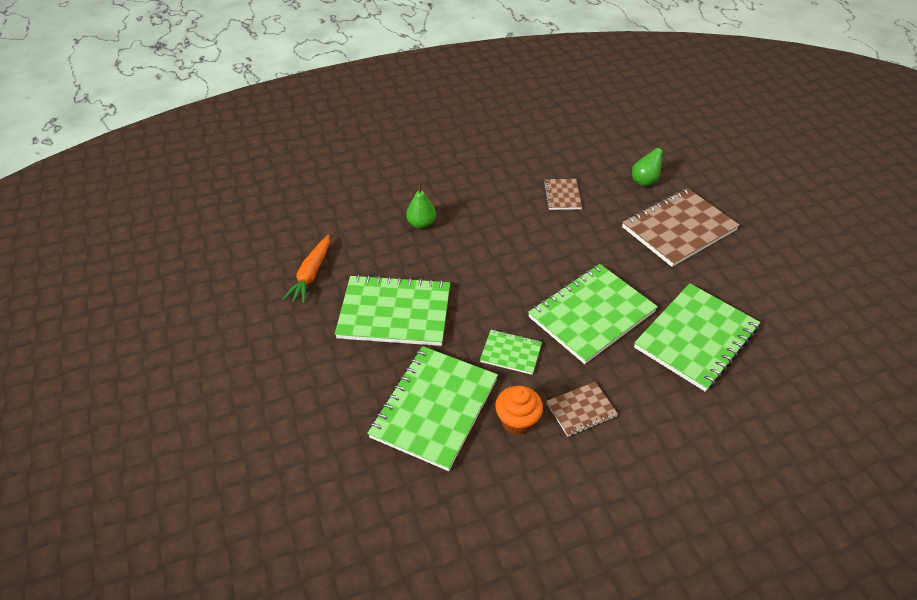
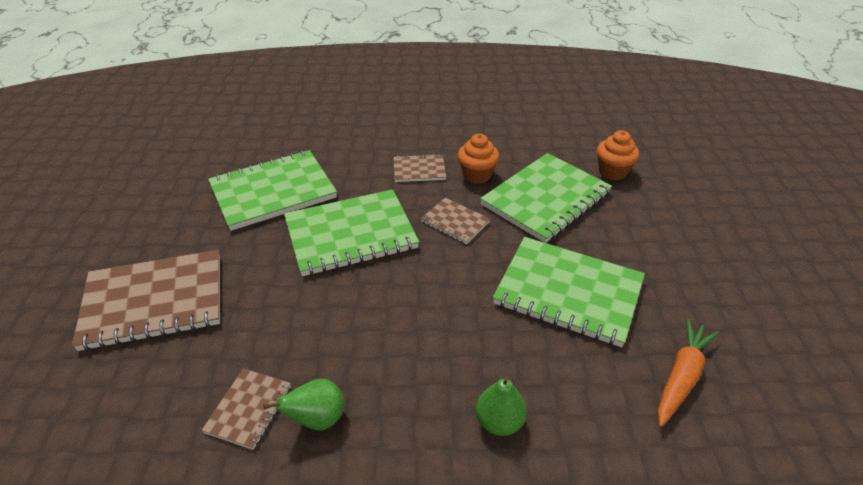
camera: 160 degrees left, 5 degrees down
(367, 476) = (612, 172): none -> orange cupcake
(511, 353) = (455, 222): green notebook -> brown notebook
(644, 181) = (102, 396): green pear -> green pear (317, 419)

